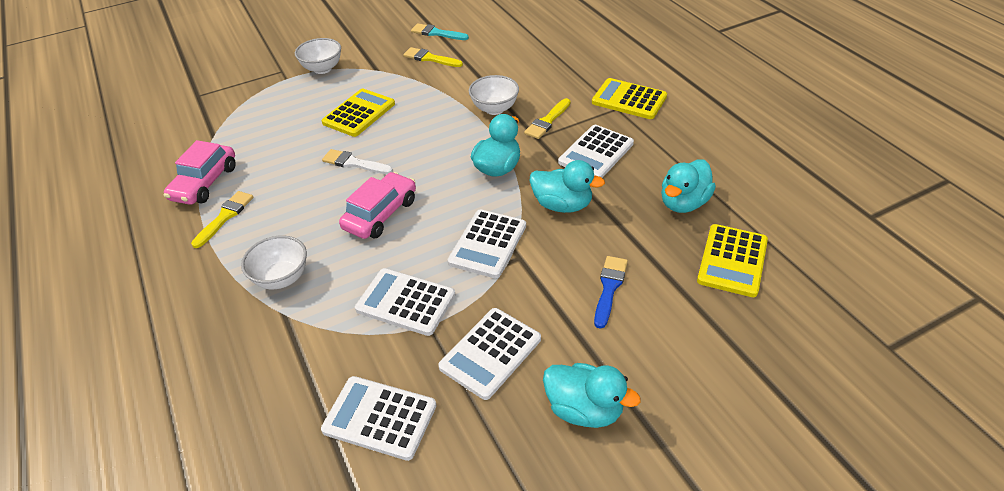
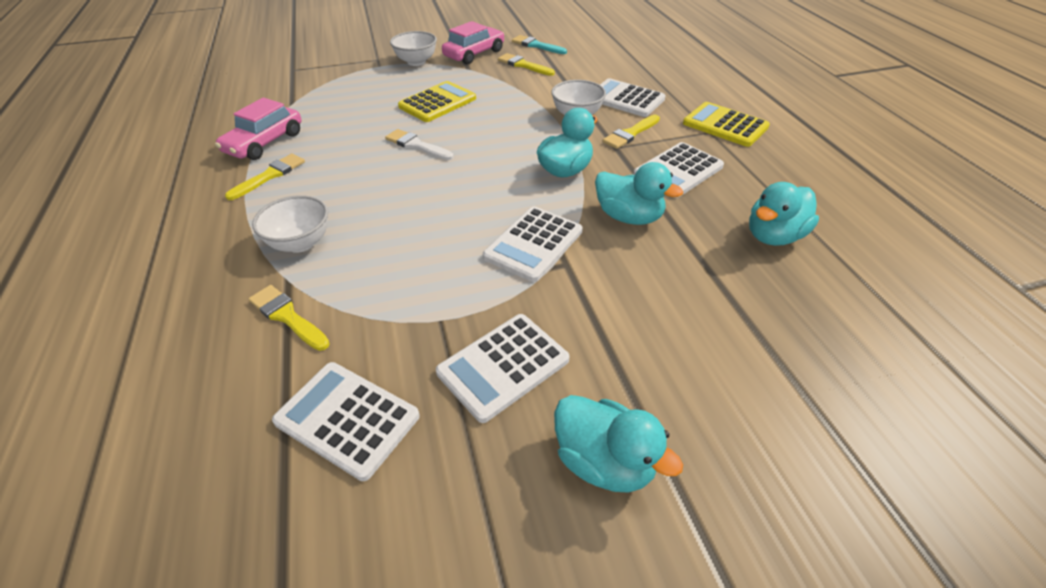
camera: 10 degrees right, 0 degrees up
(297, 346) = (287, 316): none -> yellow brush
(380, 214) = (427, 196): pink car -> pink car (474, 54)
(405, 302) = (423, 290): white calculator -> white calculator (625, 99)
(609, 288) = (666, 315): blue brush -> none
(732, 261) = (829, 310): yellow calculator -> none

